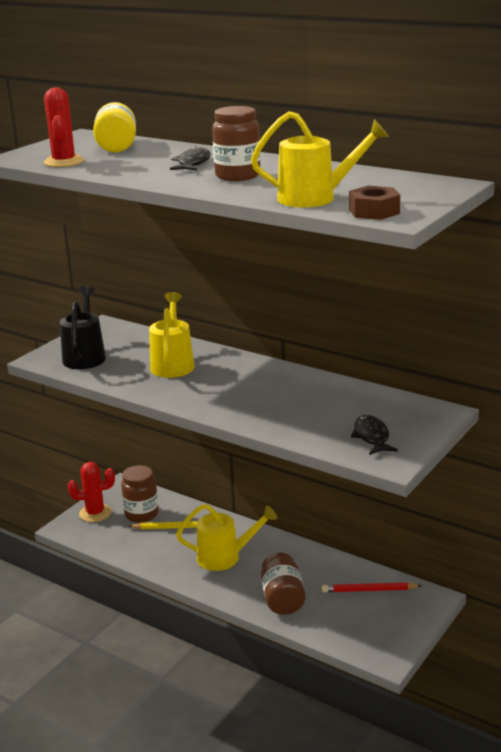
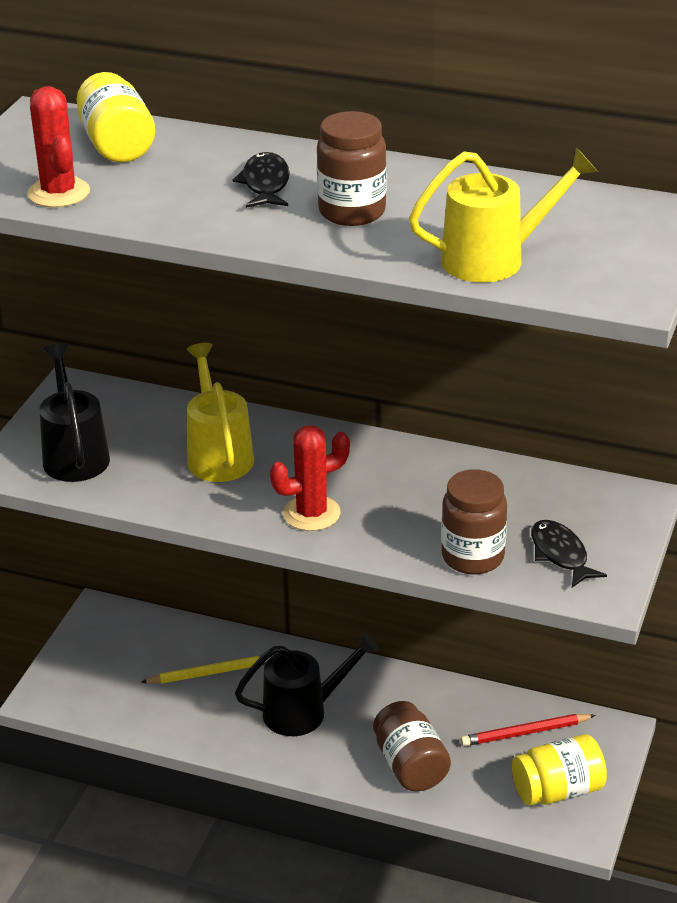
camera: 15 degrees left, 10 degrees up
(95, 513) = (78, 666): red cactus -> red cactus (311, 513)
(141, 514) = (150, 657): brown jar -> brown jar (472, 557)
(225, 557) = (304, 711): yellow watering can -> black watering can
(374, 211) = (591, 285): brown nut -> none
(379, 628) = (558, 790): none -> yellow jar

